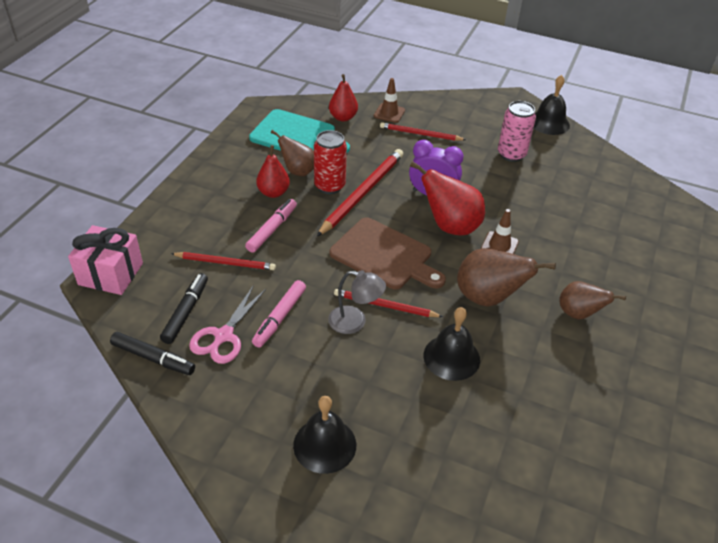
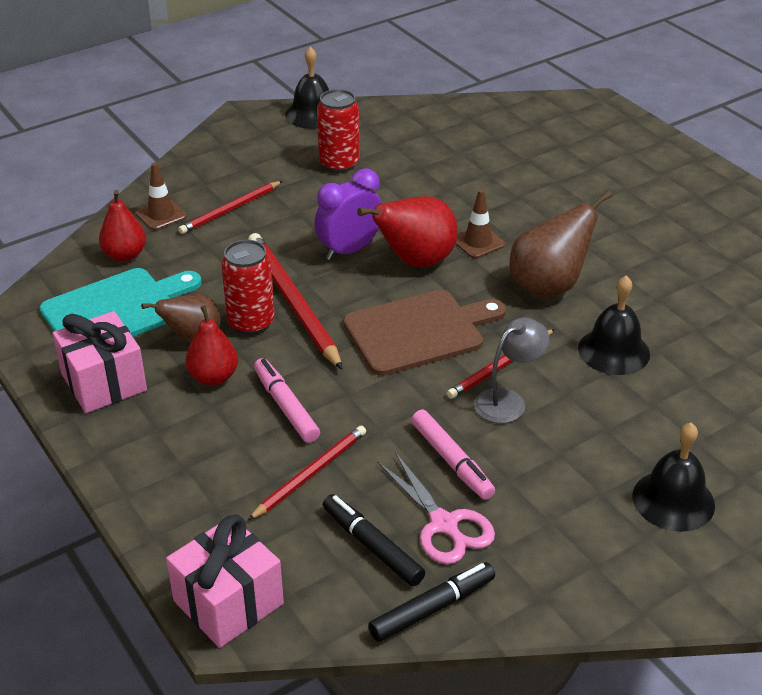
camera: 55 degrees left, 5 degrees down
(238, 158) = (104, 382): none -> pink gift
(511, 154) = (339, 164): pink can -> red can
(578, 314) = (617, 239): brown pear -> none

